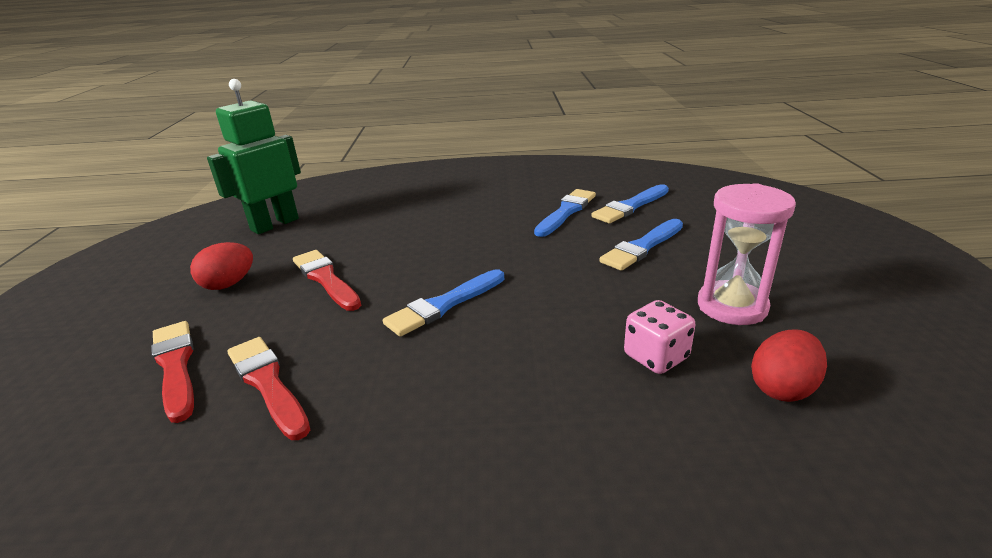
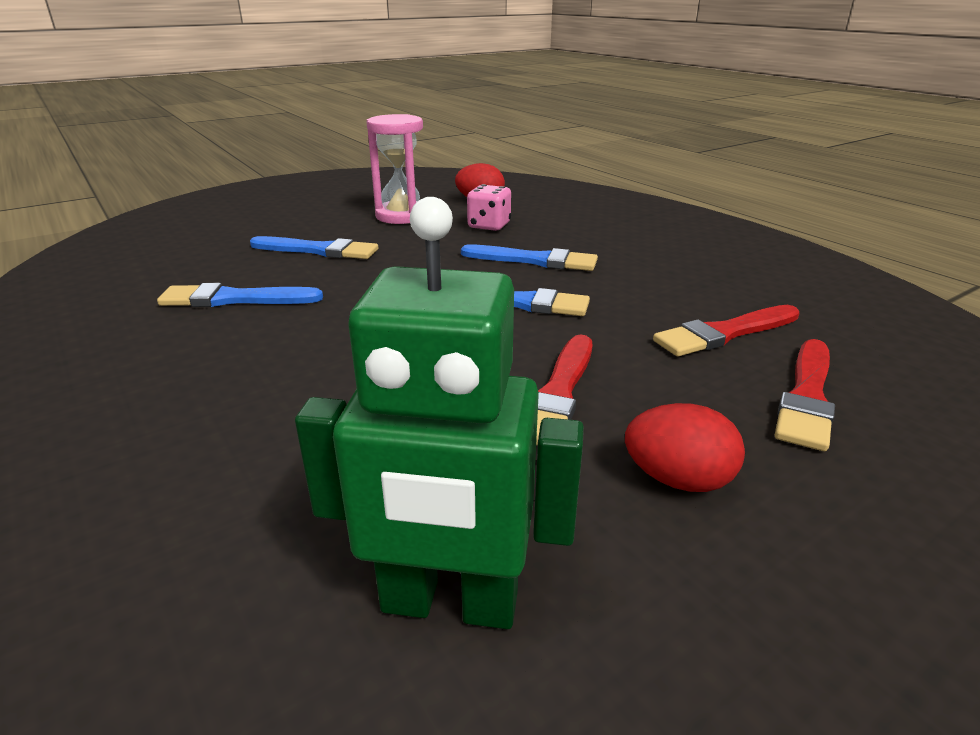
camera: 125 degrees left, 0 degrees up
(268, 383) = (724, 333): red brush -> red brush turned 45 degrees clockwise
(630, 206) = (204, 270): blue brush -> blue brush (534, 260)

